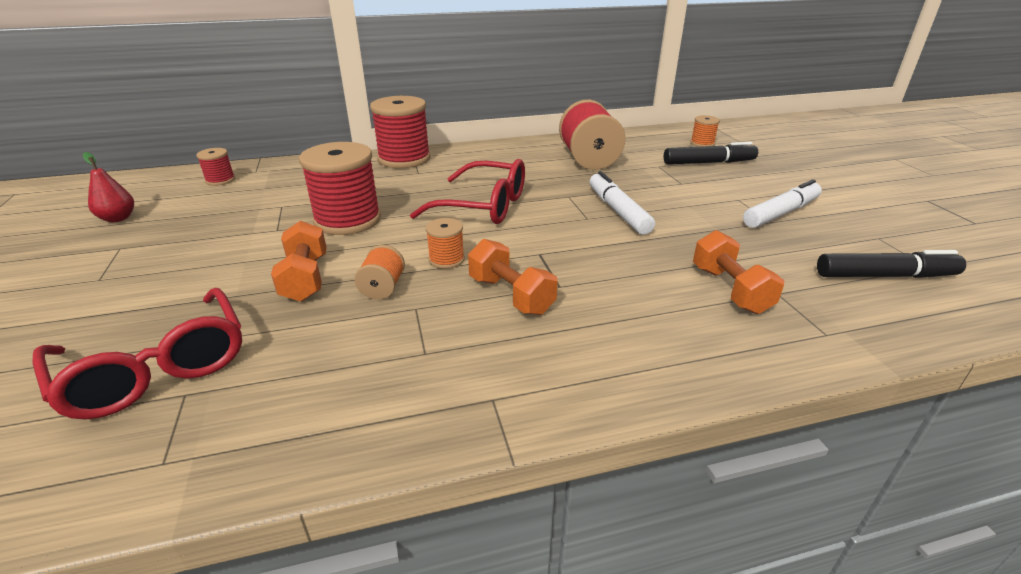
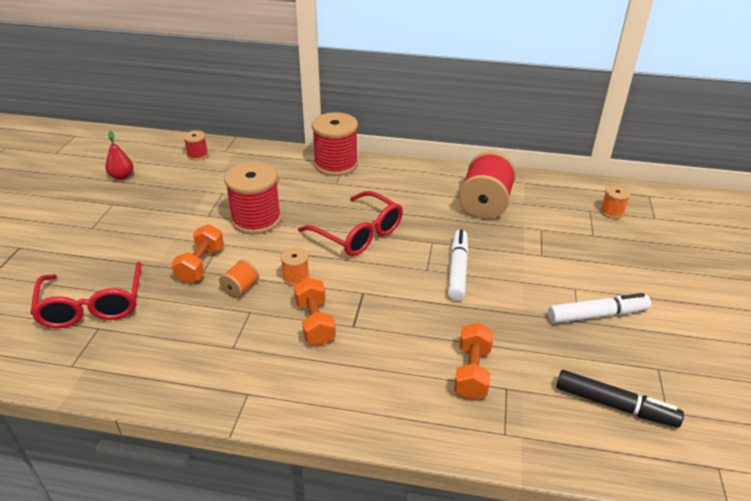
camera: 25 degrees right, 5 degrees up
(708, 163) = (592, 238): black marker -> none

